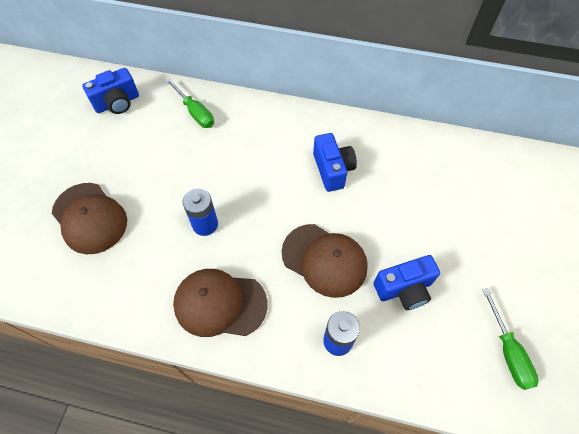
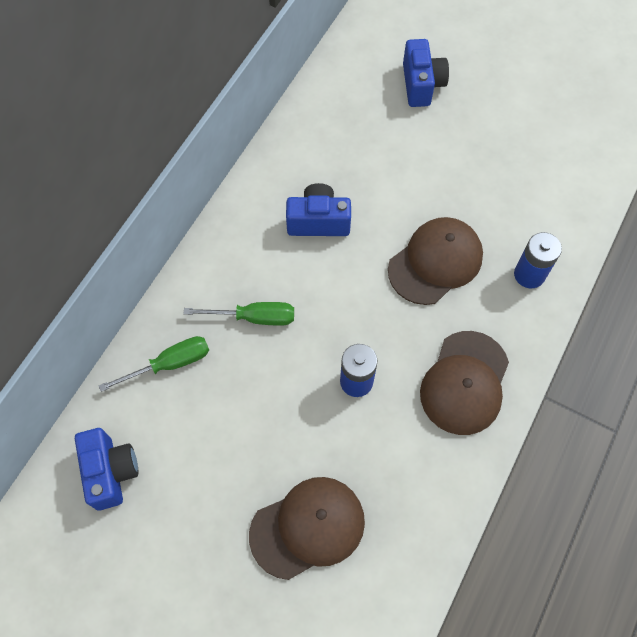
camera: 75 degrees left, 5 degrees up
(404, 289) = (486, 197): blue camera -> blue camera (421, 84)
(508, 351) = (565, 133): green screwdriver -> green screwdriver (254, 317)

